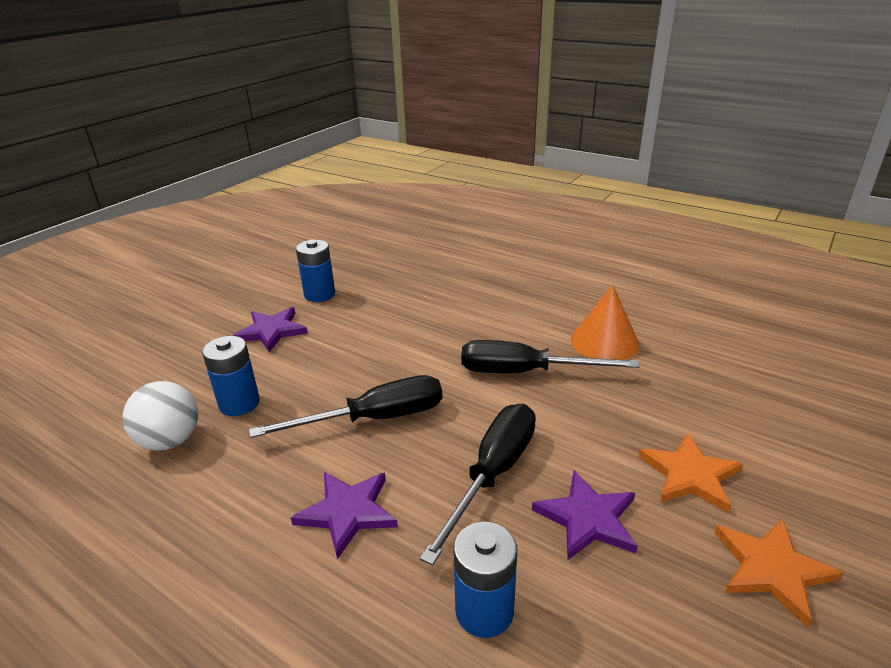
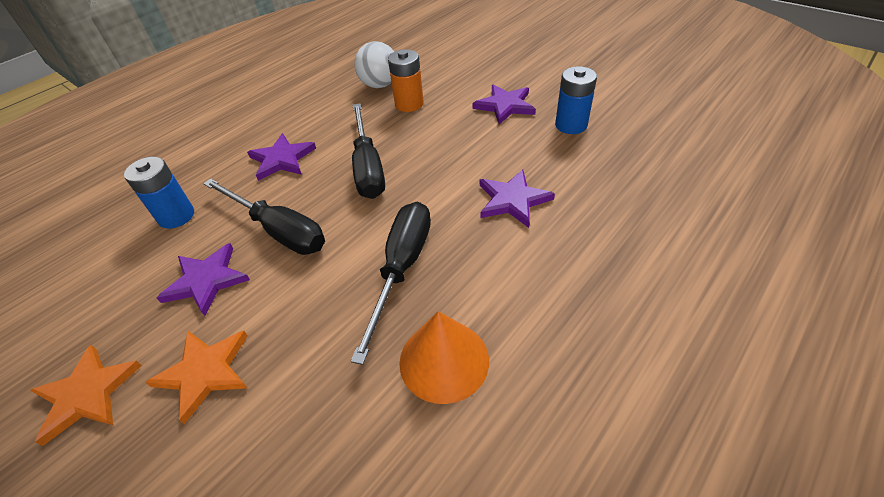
camera: 100 degrees right, 15 degrees up
(239, 403) = (409, 104): blue battery -> orange battery
(429, 321) = (512, 200): none -> purple star

